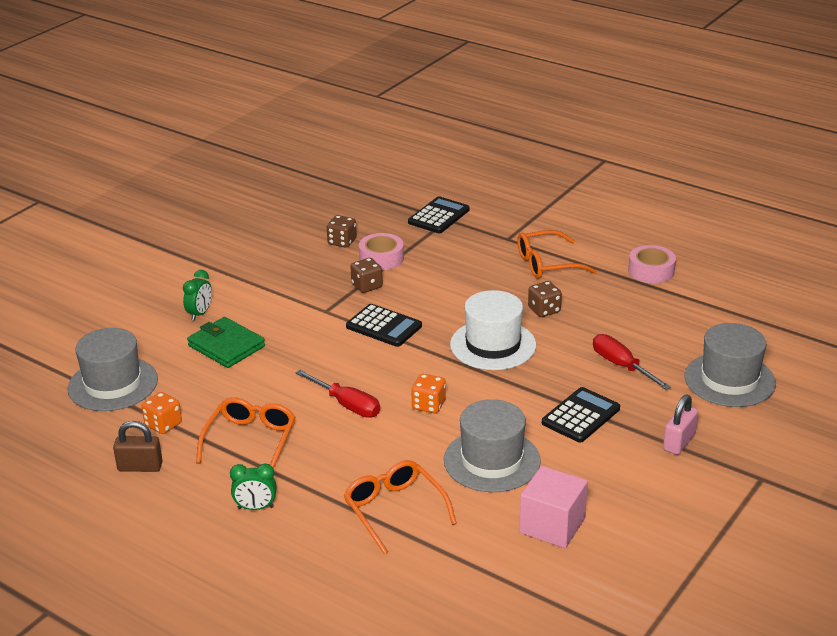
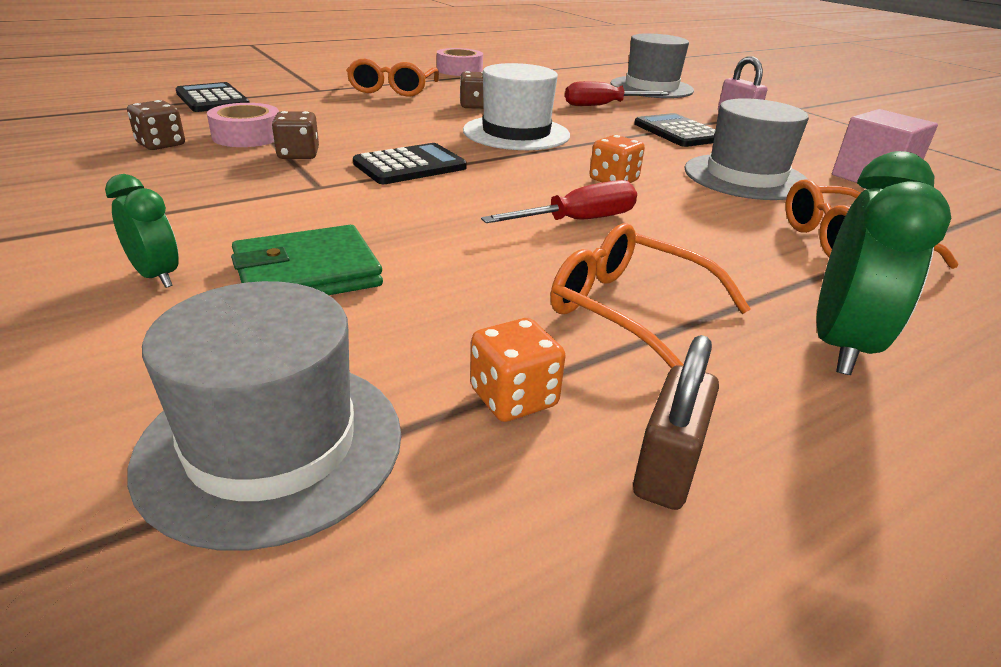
camera: 70 degrees left, 0 degrees up
(255, 508) = (840, 345): green clock -> green clock, size x1.74

